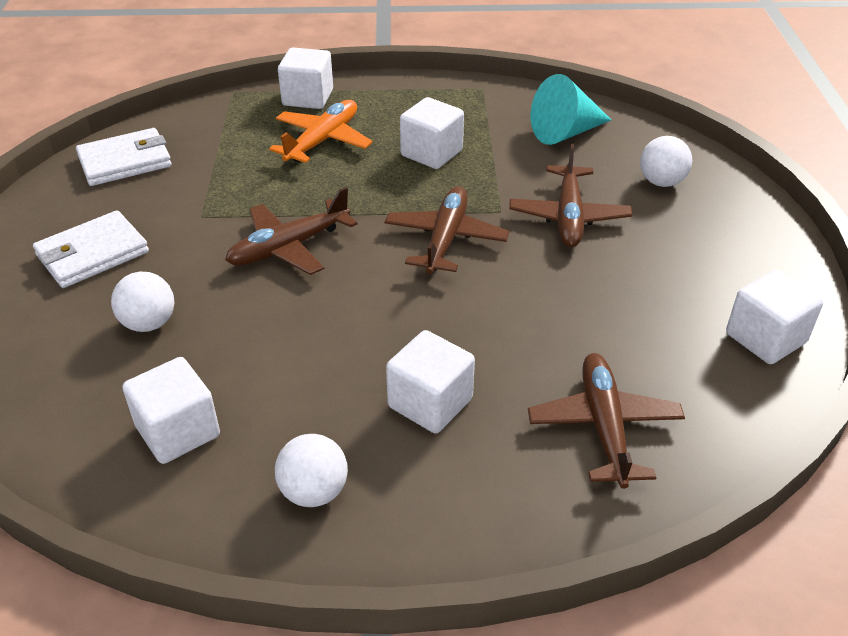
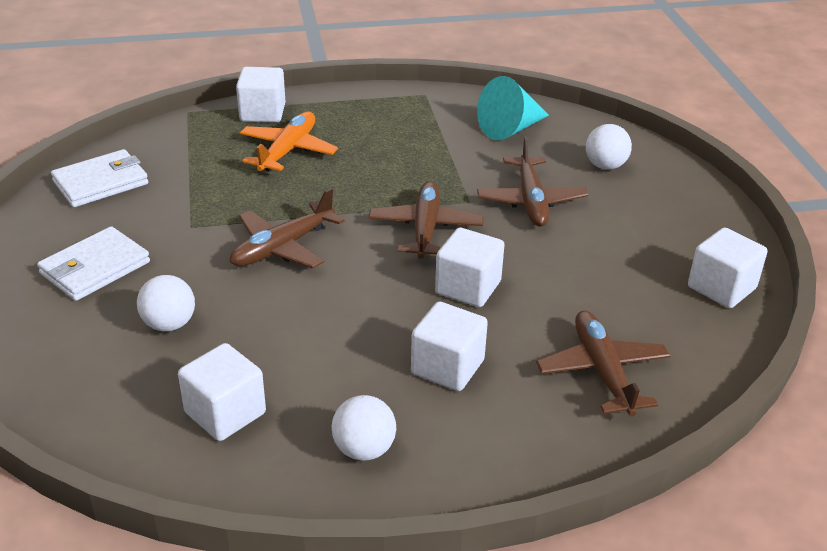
camera: 10 degrees left, 5 degrees down
(431, 153) = (393, 155): white cube -> white cube (468, 287)

